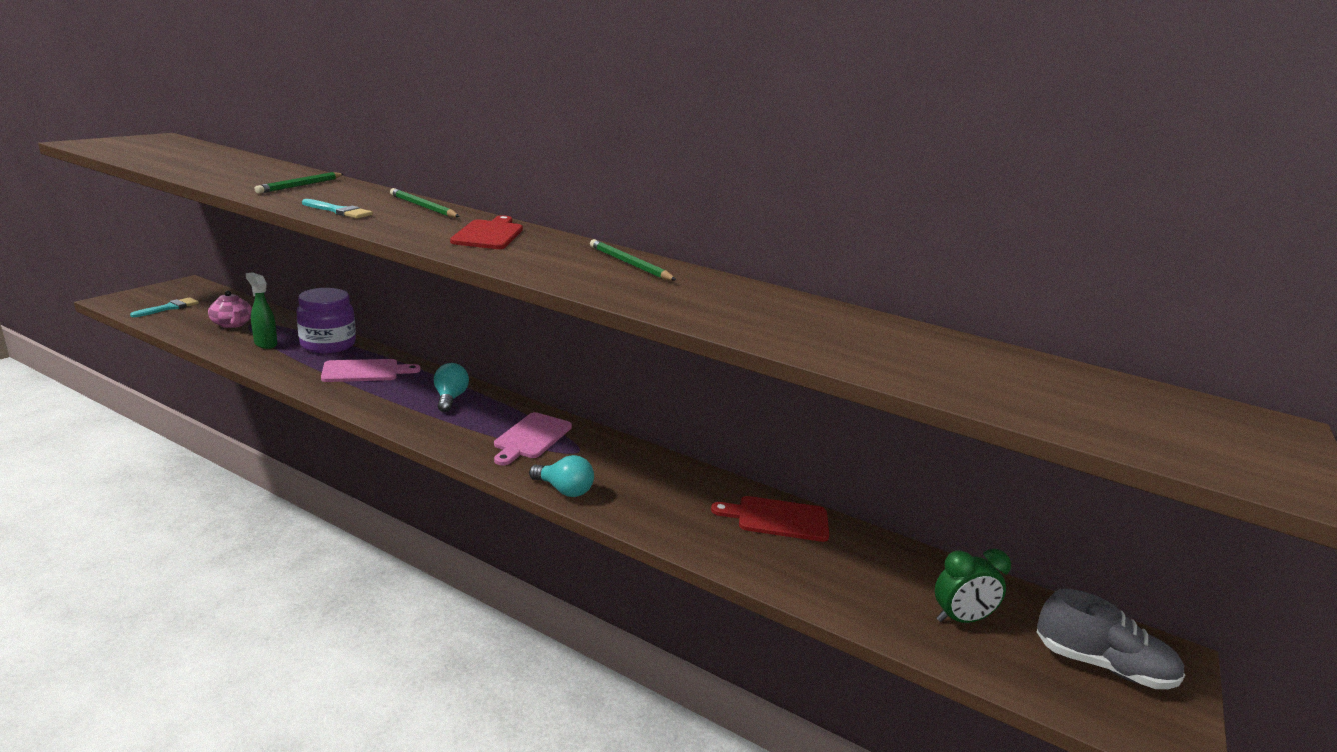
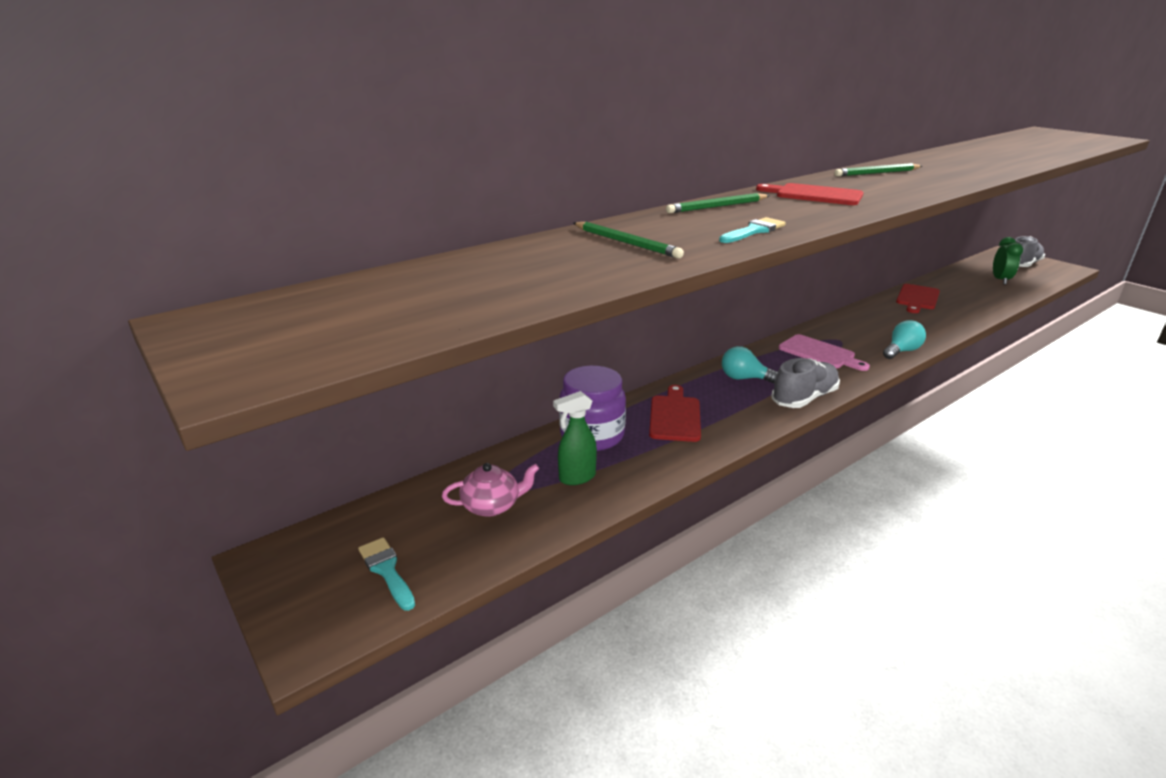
camera: 65 degrees left, 5 degrees up
(364, 371) = (675, 416): pink cutting board -> red cutting board
(413, 426) = (804, 398): none -> grey shoe

